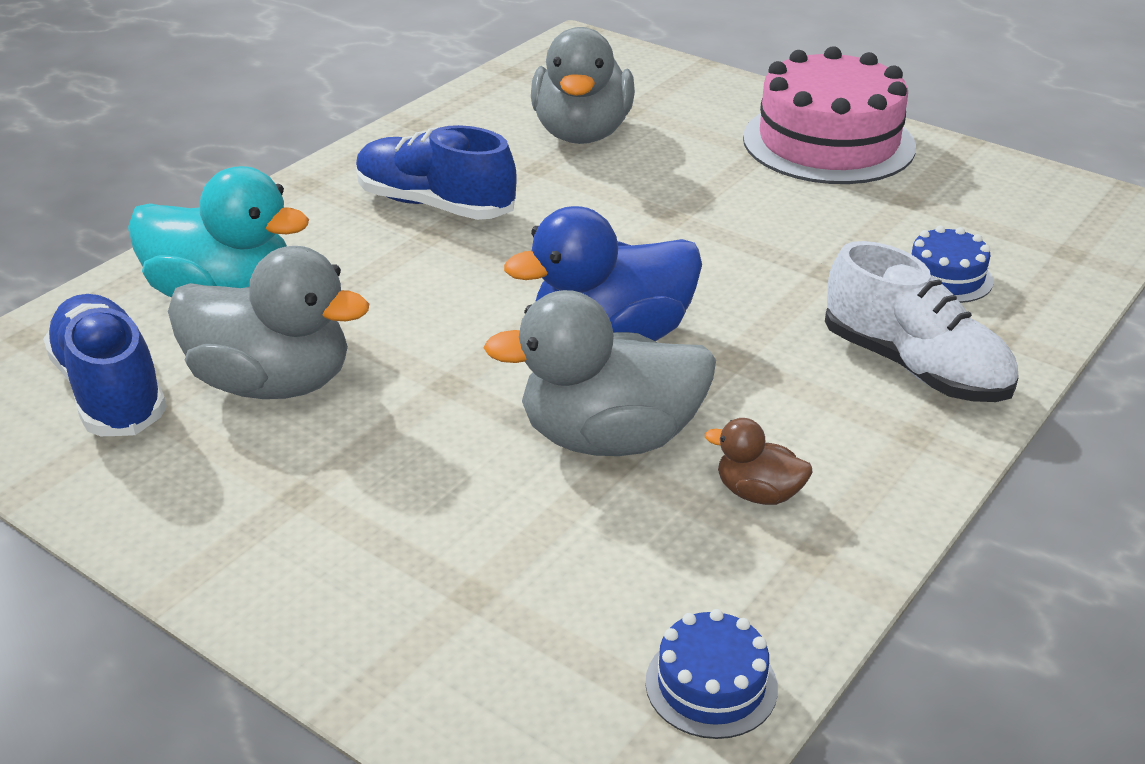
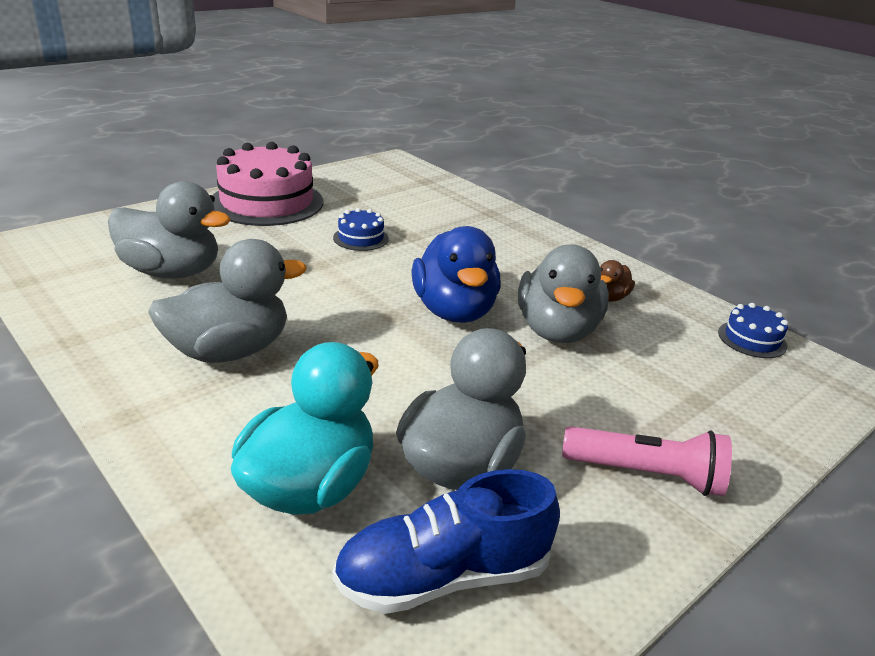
camera: 80 degrees left, 5 degrees down
(283, 531) = (646, 474): none -> pink flashlight
(435, 205) = (229, 351): blue shoe -> grey duck
(914, 367) = (510, 236): white shoe -> none
(946, 277) = (433, 210): blue cake -> blue cake (361, 238)

